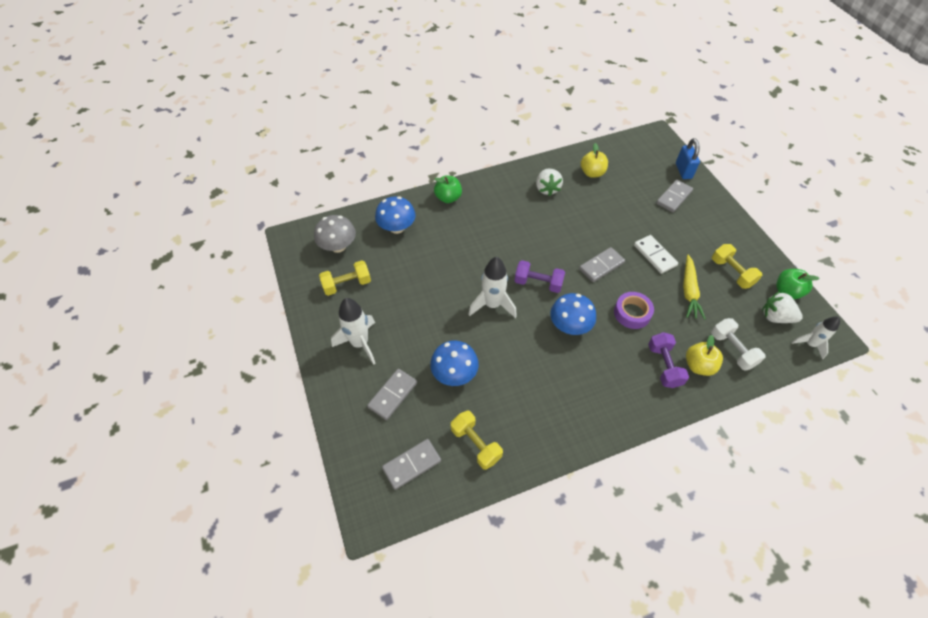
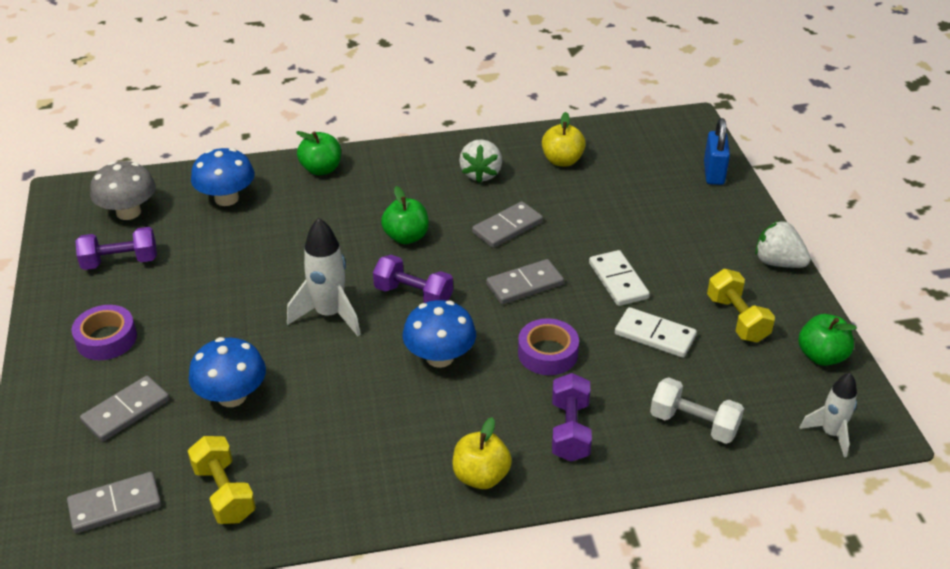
camera: 10 degrees right, 15 degrees down
(347, 284) = (120, 262): yellow dumbbell -> purple dumbbell
(360, 343) = (106, 339): white rocket -> purple tape
(518, 241) = (406, 237): none -> green apple
(674, 197) = (683, 207): grey domino -> grey domino (507, 227)
(689, 291) = (654, 335): yellow carrot -> white domino
(698, 365) = (628, 438): yellow apple -> yellow apple (481, 476)
(732, 350) = (694, 424): white dumbbell -> white dumbbell turned 45 degrees counterclockwise
(775, 317) = (787, 388): white strawberry -> white strawberry (778, 262)

